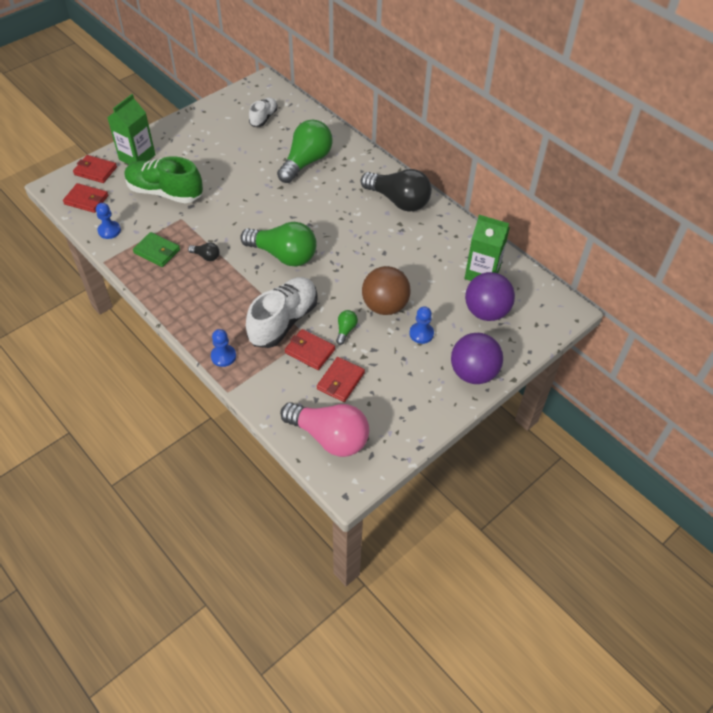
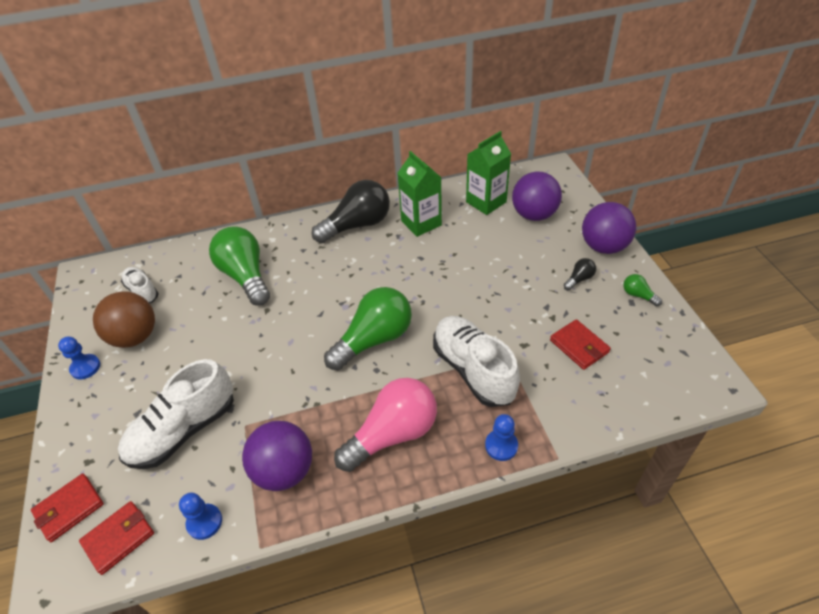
camera: 60 degrees left, 5 degrees down
(137, 157) = (89, 445): green carton -> green carton (421, 223)
(157, 251) = (284, 470): green wallet -> purple ball
(165, 192) = (184, 430): green shoe -> white shoe
(206, 256) = (329, 416): black light bulb -> black light bulb (579, 279)
(310, 351) = (527, 359): red wallet -> none
(329, 437) = (652, 379): pink light bulb -> pink light bulb (393, 434)
(345, 330) = (511, 320): green light bulb -> green light bulb (638, 295)
(385, 306) = (493, 280): brown ball -> brown ball (135, 337)
(421, 334) = (541, 265): blue pawn -> blue pawn (85, 367)

